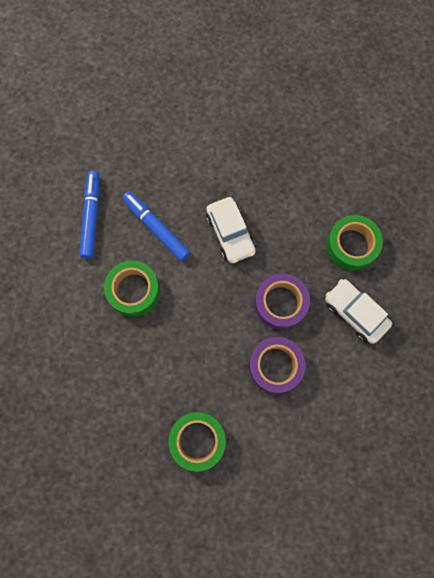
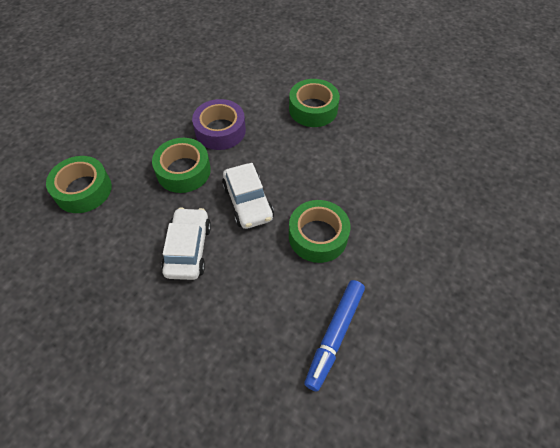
camera: 155 degrees left, 20 degrees down
(156, 228) = (264, 289): blue marker -> none
(280, 303) = (183, 171): purple tape -> green tape
(355, 313) = (126, 140): white car -> white car (248, 202)

